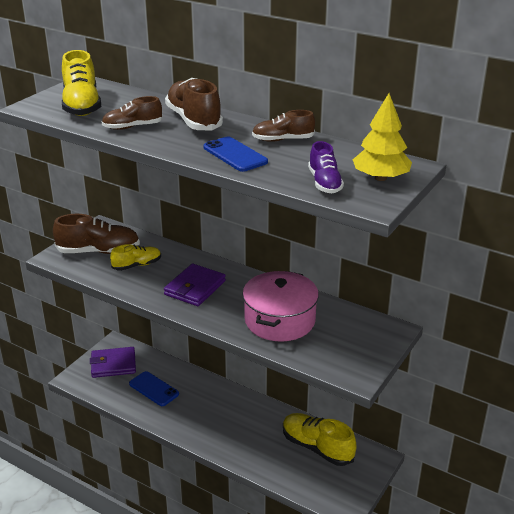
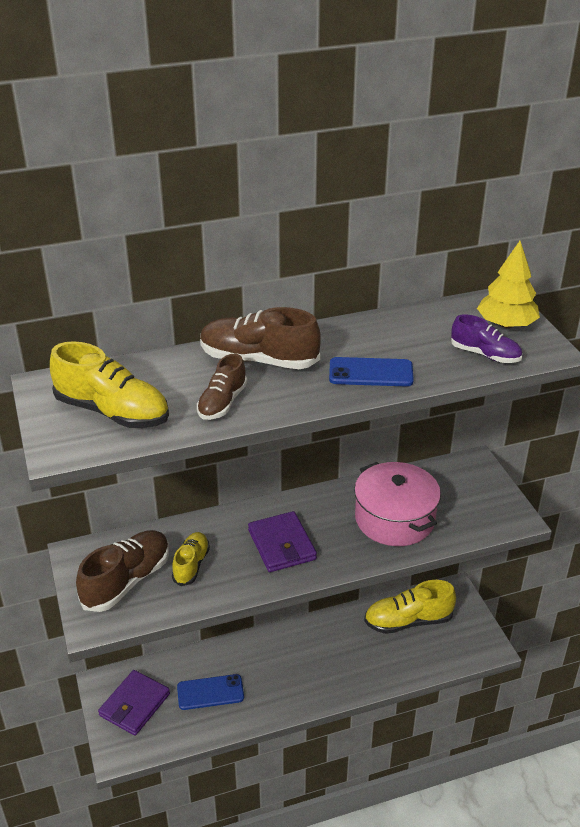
camera: 50 degrees left, 5 degrees up
(283, 140) = (371, 333): brown shoe -> none

